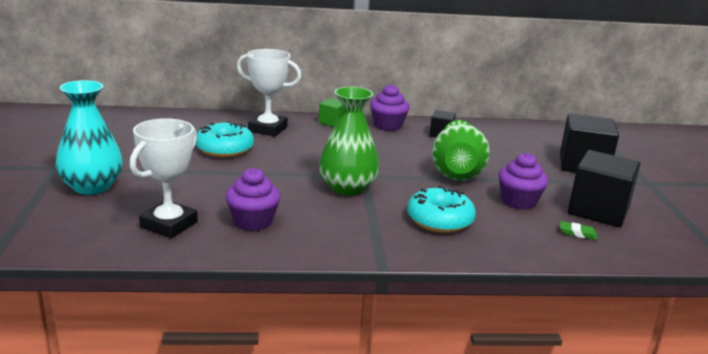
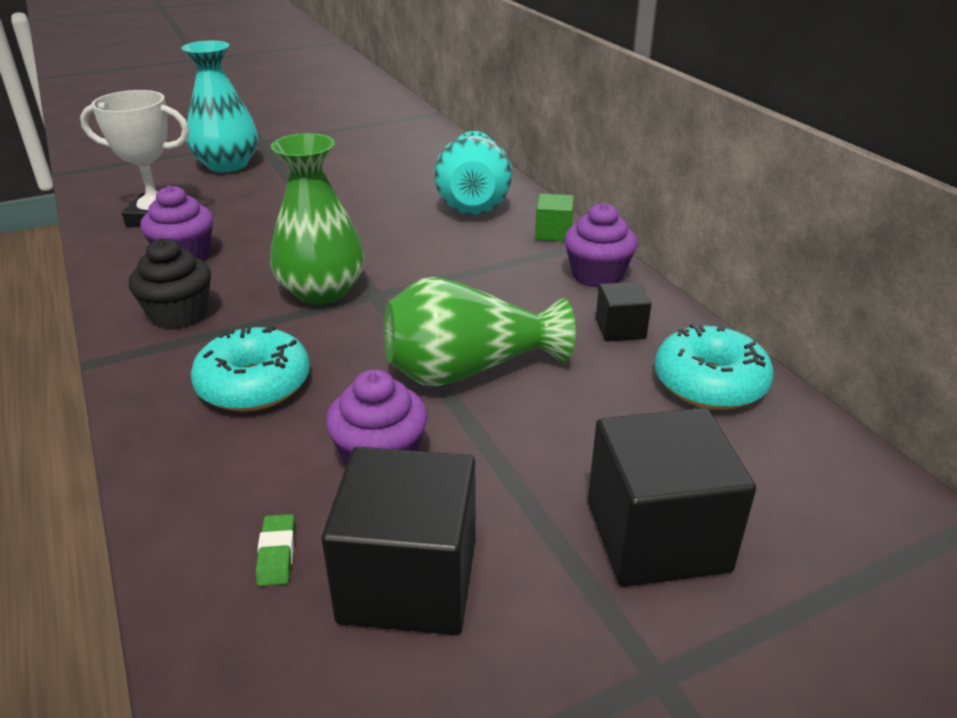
camera: 70 degrees right, 10 degrees up
(224, 149) = (379, 194): turquoise donut -> turquoise donut (709, 383)
(268, 129) = (473, 200): white trophy -> turquoise vase
(341, 232) = (179, 314): none -> black cupcake

